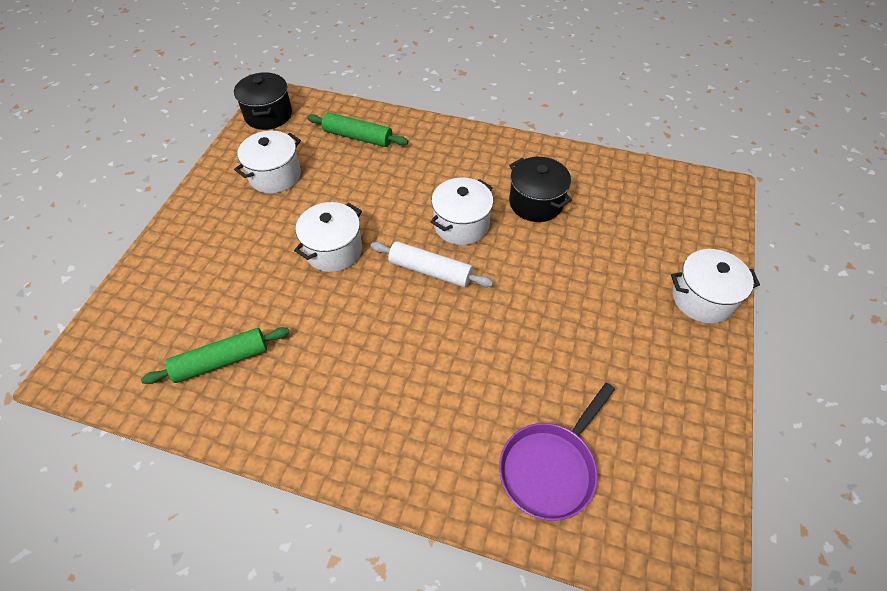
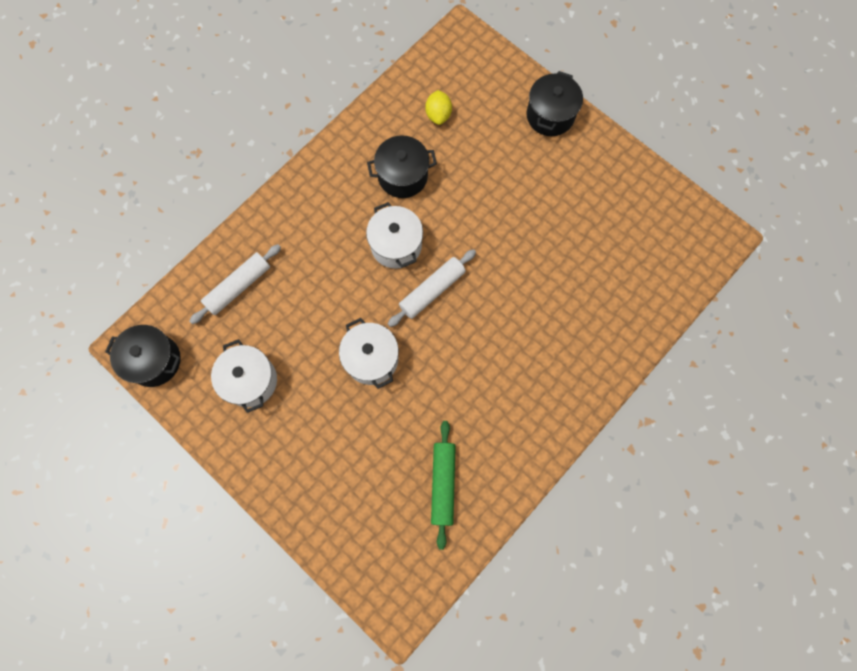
camera: 65 degrees left, 20 degrees up
(358, 137) = (238, 286): green rolling pin -> white rolling pin
(550, 468) = (628, 286): purple pan -> none
(621, 205) = (438, 115): none -> yellow lemon
(702, 298) = (550, 115): white pot -> black pot

